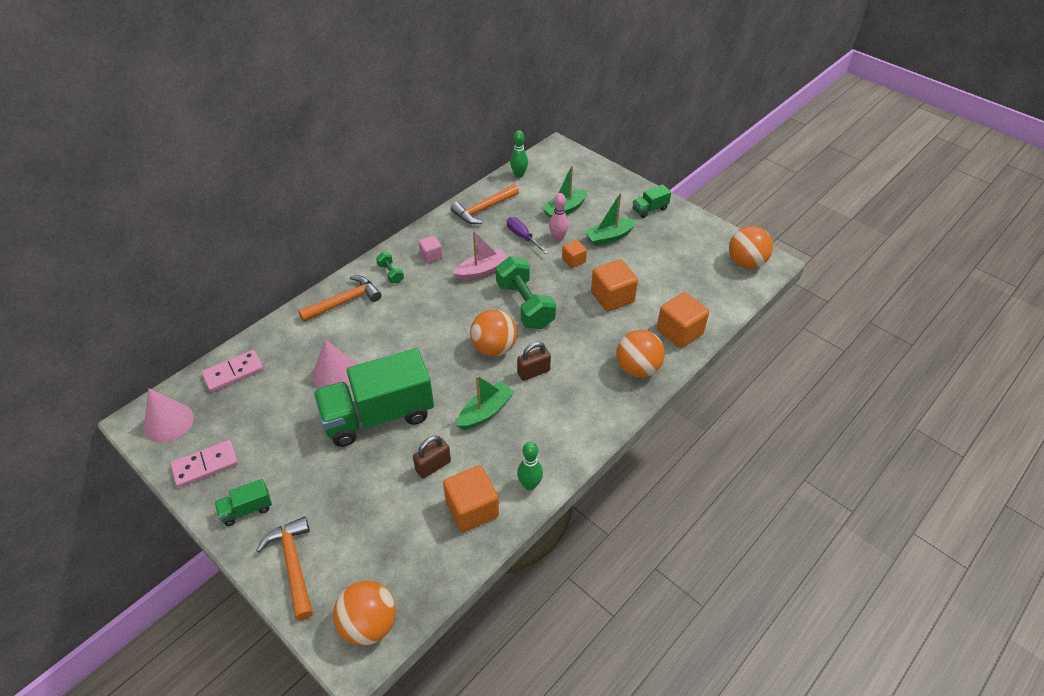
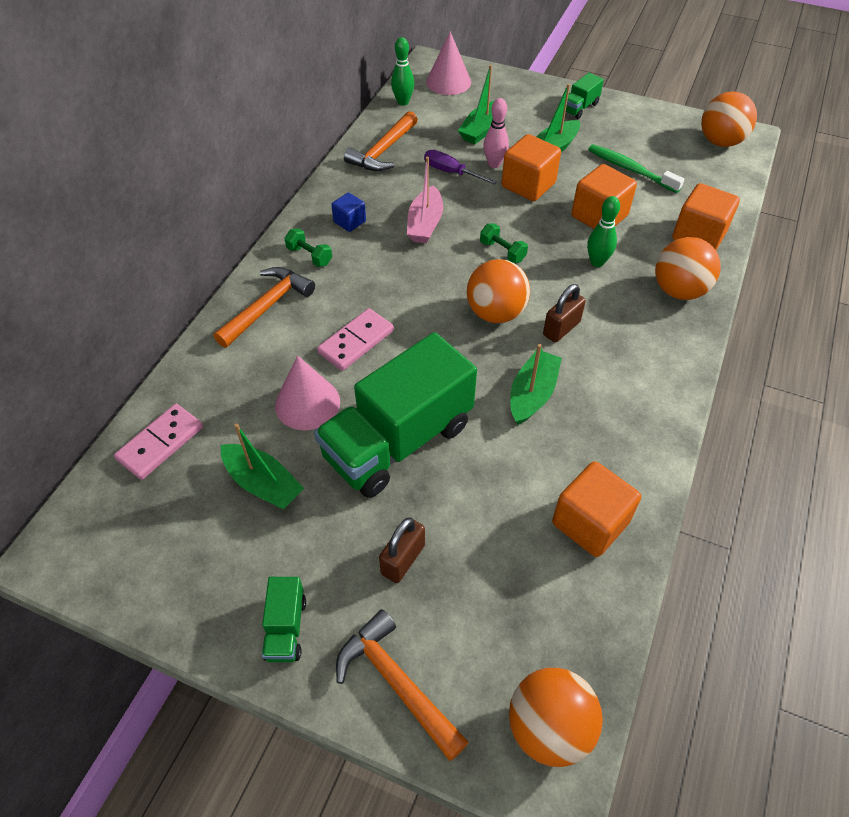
camera: 20 degrees left, 5 degrees up
(168, 422) = (98, 541): pink cone -> pink cone (448, 82)
(205, 465) = (189, 585): pink domino -> pink domino (356, 342)
(247, 509) = (286, 628): green truck -> green truck turned 45 degrees counterclockwise
(280, 417) = (263, 483): none -> green boat
(431, 256) = (349, 222): pink cube -> blue cube
(433, 466) = (507, 483): brown padlock -> brown padlock (403, 559)
(482, 271) = (425, 224): pink boat -> pink boat turned 150 degrees clockwise
(525, 305) = (502, 251): green dumbbell -> green dumbbell, size x0.47
(529, 485) = (641, 468): green bowling pin -> green bowling pin (597, 262)
(573, 260) = (528, 185): orange cube -> orange cube, size x1.77
(659, 267) = (630, 169): none -> green toothbrush

